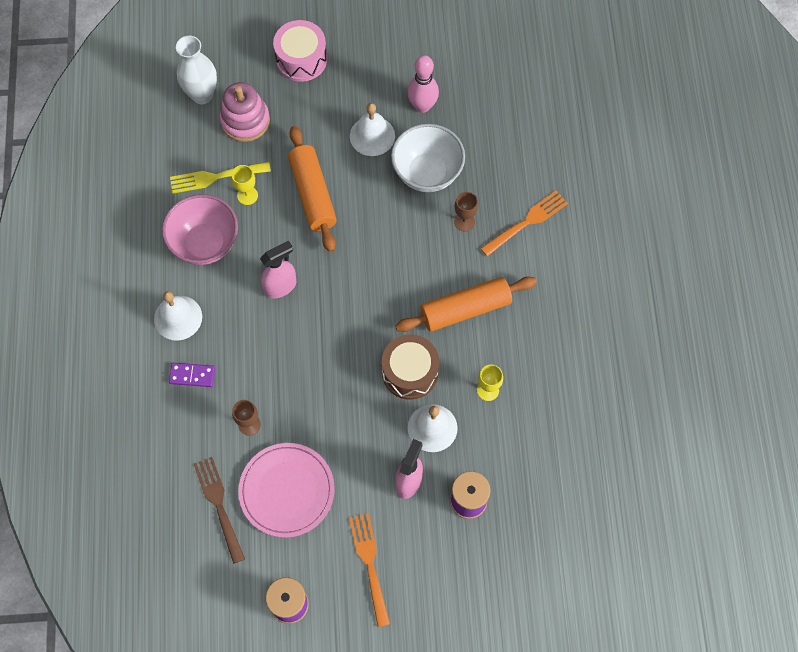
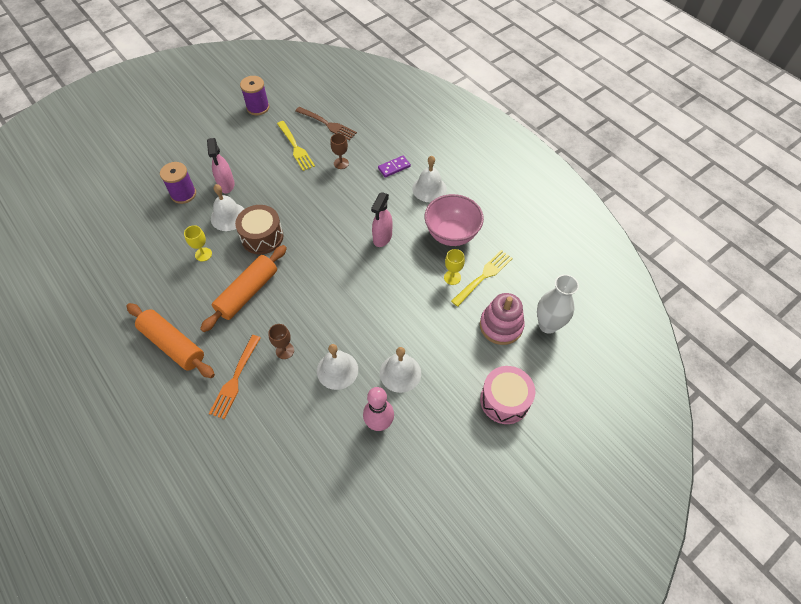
camera: 145 degrees right, 10 degrees down
(287, 491) = (295, 147): pink plate -> yellow fork
(312, 194) = (409, 304): orange rolling pin -> orange rolling pin (173, 344)
(370, 565) = (224, 141): orange fork -> none
(427, 173) = (337, 370): white bowl -> white bell

